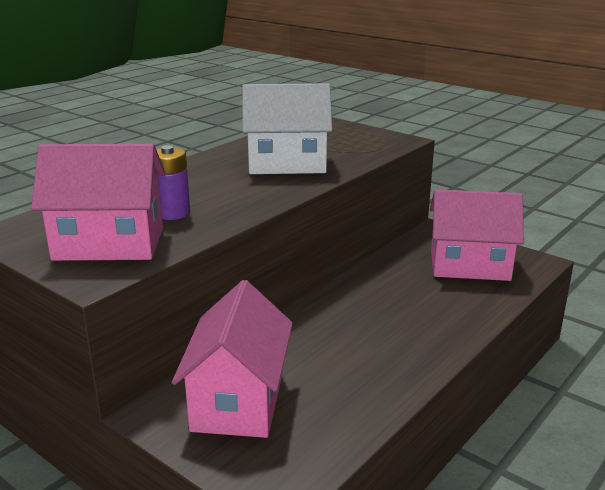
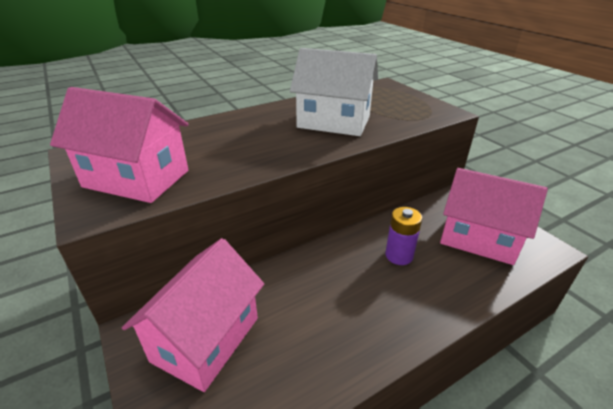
camera: 20 degrees right, 10 degrees up
(173, 213) = (208, 156): purple battery -> purple battery (399, 255)

